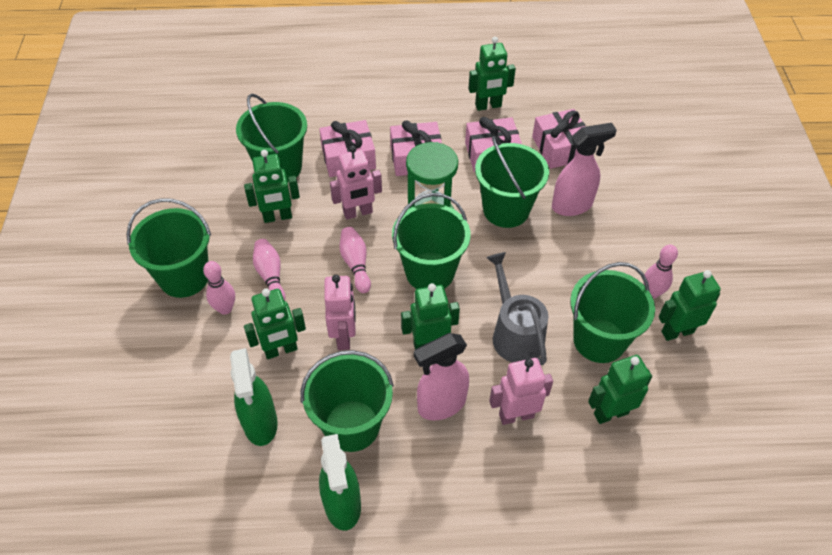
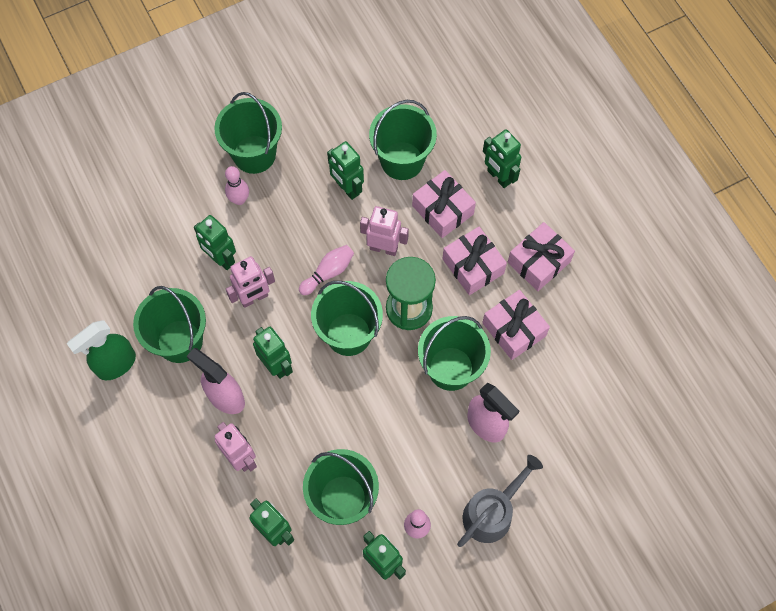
camera: 65 degrees right, 15 degrees up
(260, 423) = (154, 277): green spray bottle -> none
(270, 276) = (285, 215): pink bowling pin -> none
(358, 213) = (384, 248): pink robot -> pink robot turned 150 degrees clockwise
(488, 106) = (578, 300): green robot -> green robot (498, 177)
(514, 333) = (318, 427): grey watering can -> grey watering can (492, 512)
(560, 148) = (556, 388): pink gift -> pink gift (539, 262)

